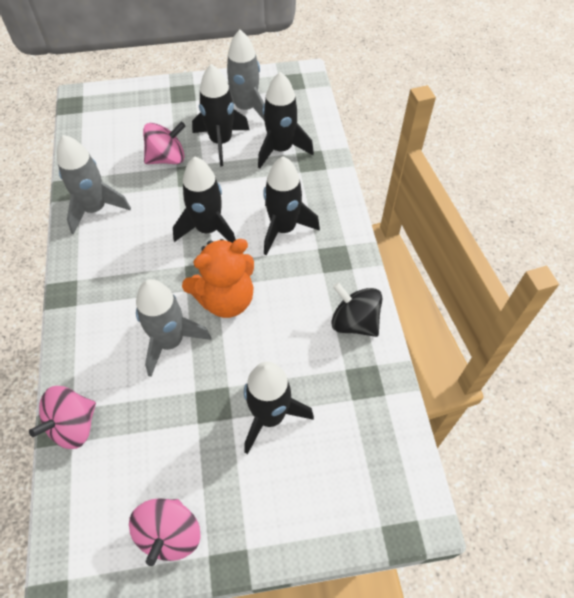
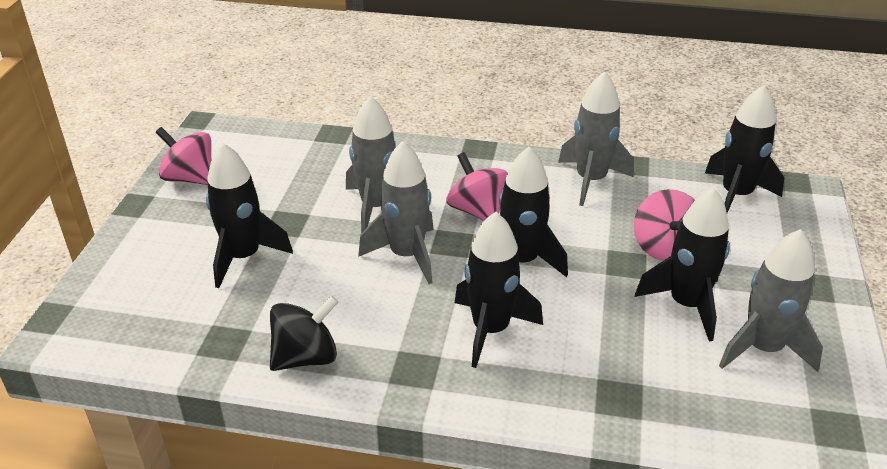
camera: 110 degrees right, 20 degrees down
(73, 425) = (328, 142): pink spinning top -> pink spinning top (477, 211)
(225, 299) = (407, 255): orange teddy bear -> grey rocket
(281, 149) = (654, 367): black rocket -> black rocket (736, 195)

